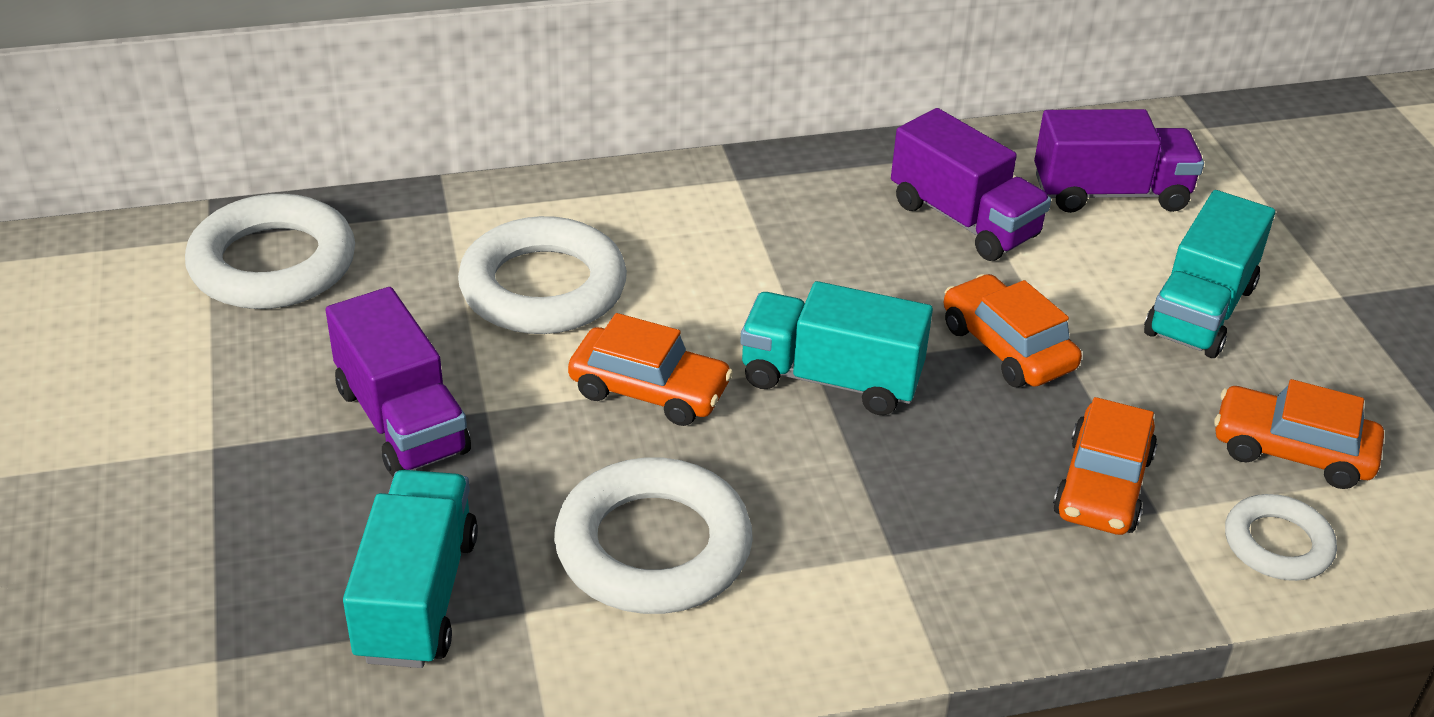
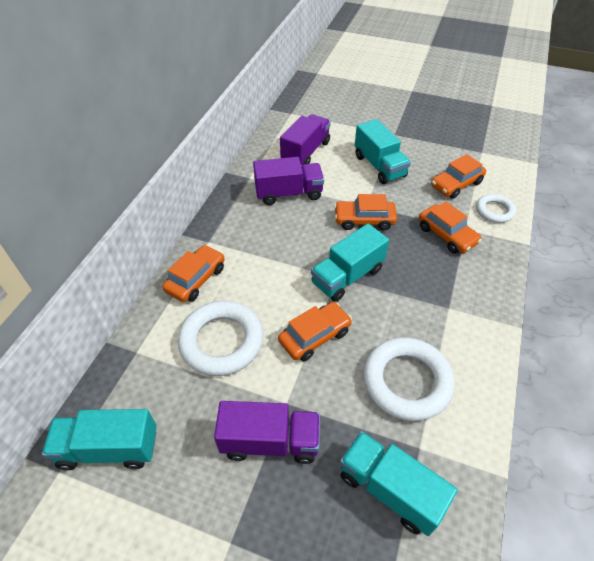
camera: 55 degrees left, 10 degrees up
(273, 264) = (109, 448): white ring -> turquoise truck
(642, 204) = (196, 279): none -> orange car

